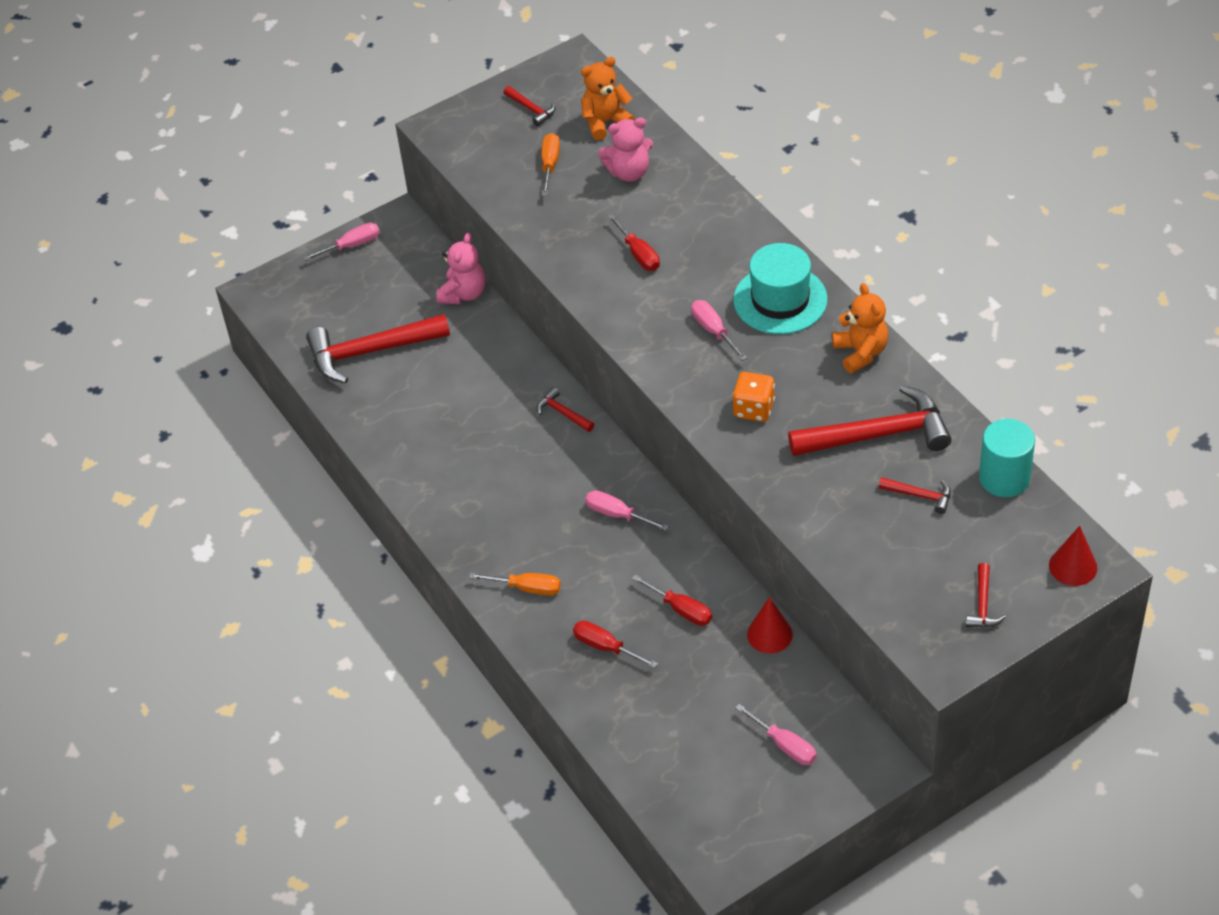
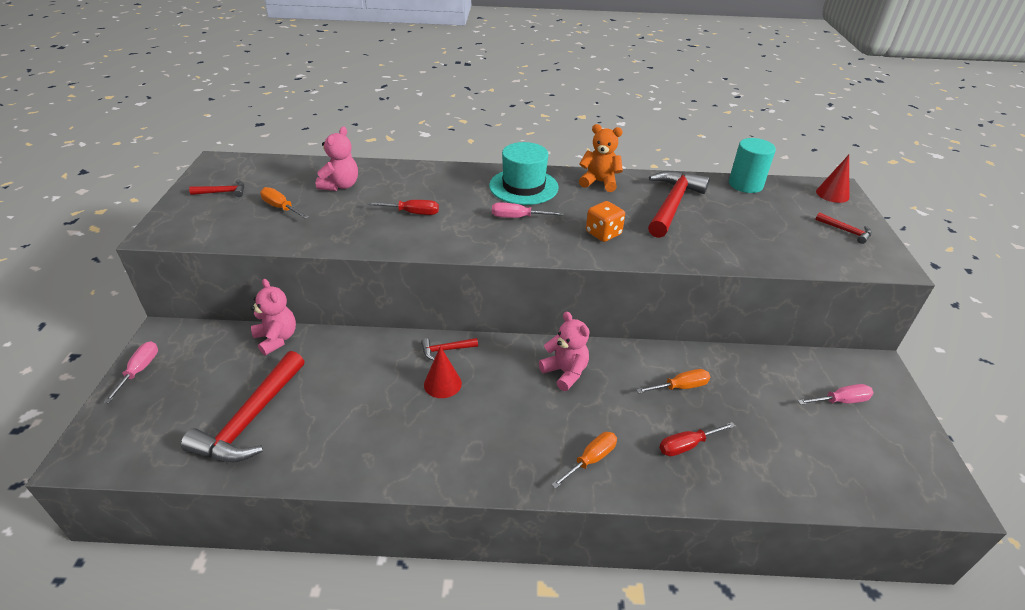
camera: 60 degrees left, 10 degrees down
(605, 122) = (286, 174): orange teddy bear -> none
(617, 514) = (565, 372): pink screwdriver -> pink teddy bear
(681, 609) = (680, 387): red screwdriver -> orange screwdriver
(769, 634) = (733, 358): red cone -> red cone (442, 384)
(920, 495) = (736, 213): red hammer -> none

